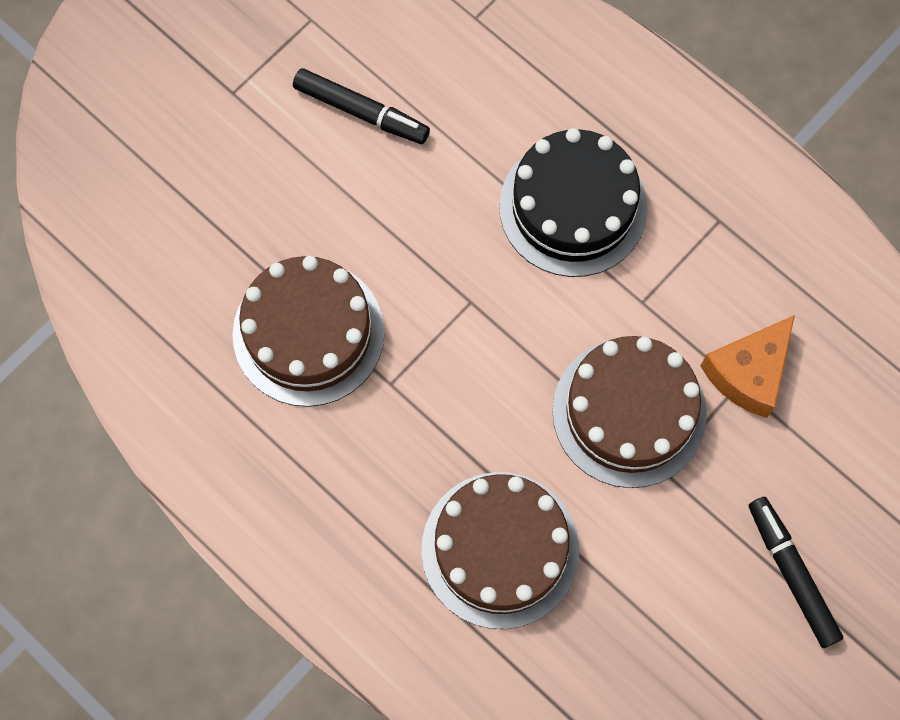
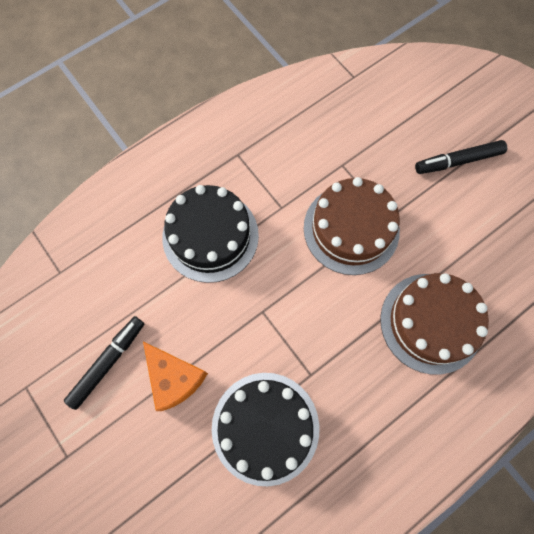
camera: 80 degrees left, 0 degrees up
(308, 333) = (265, 427): brown cake -> black cake
(749, 373) = (336, 158): orange cheese -> orange cheese (175, 378)

